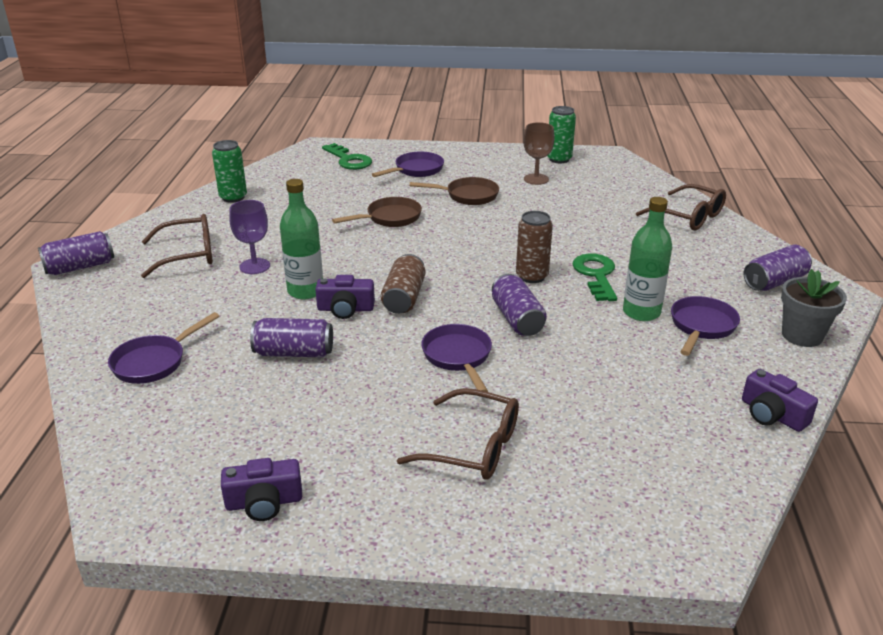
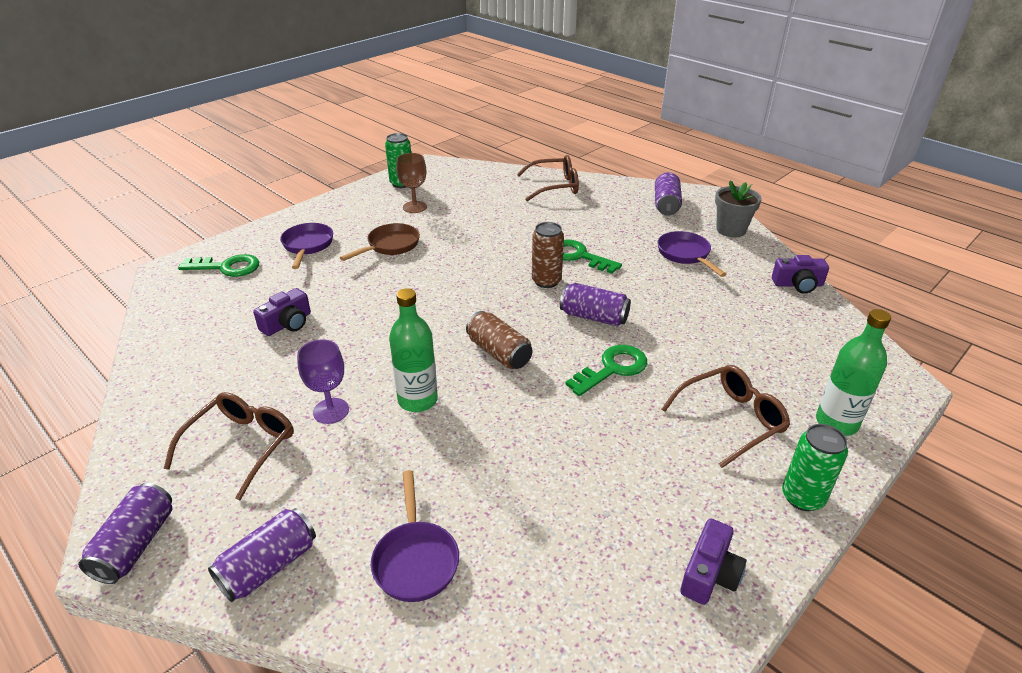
camera: 50 degrees left, 5 degrees up
(233, 197) = (175, 364): green can -> green can (802, 497)
(294, 353) = (508, 453): purple can -> purple can (269, 566)
(345, 309) = (476, 391): purple camera -> purple camera (287, 323)
(390, 218) = (365, 297): brown pan -> none
(458, 357) = (612, 369): purple pan -> green key
(641, 312) = (644, 265): green bottle -> green bottle (836, 423)

